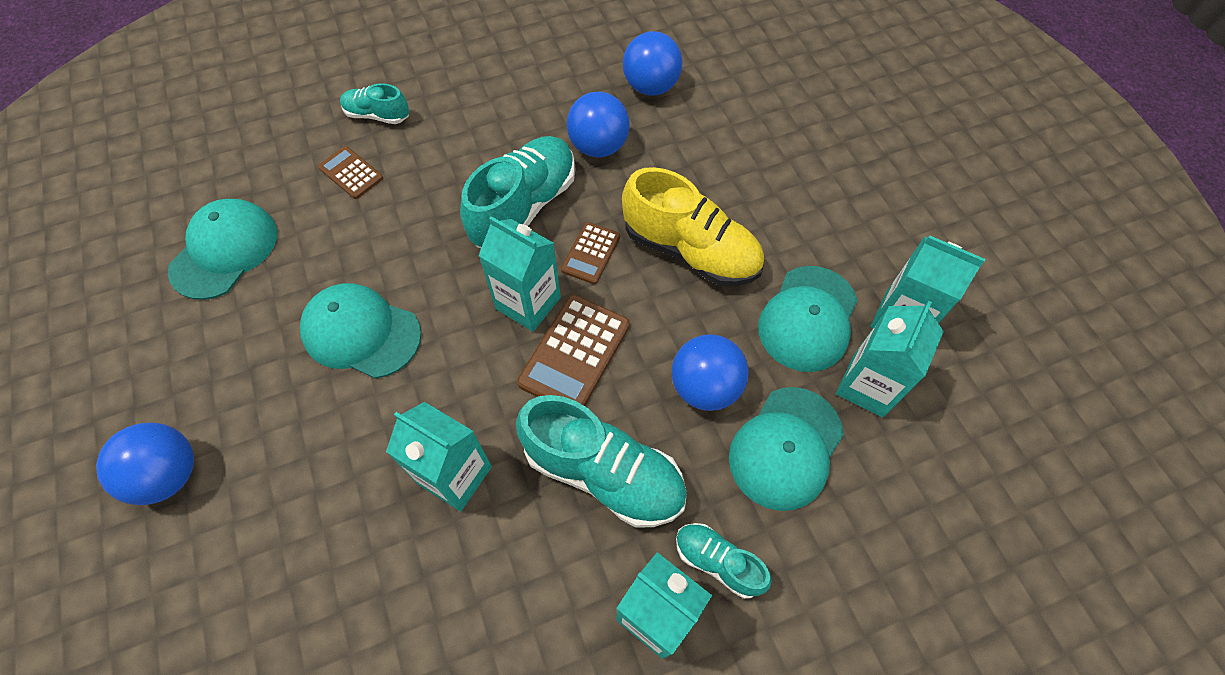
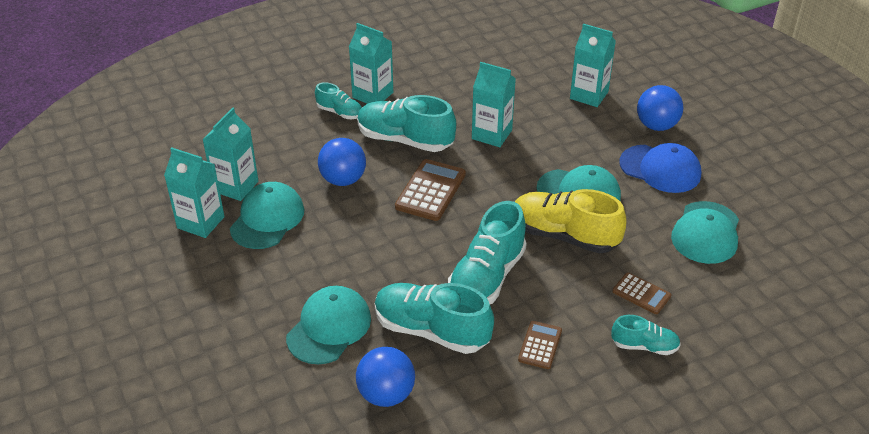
camera: 175 degrees right, 20 degrees down
(219, 371) = (660, 169): none -> blue cap
(528, 303) = (468, 215): turquoise carton -> turquoise carton (589, 95)
(591, 253) = (427, 248): brown calculator -> brown calculator (540, 345)
(598, 146) = (431, 330): blue ball -> turquoise shoe
(690, 251) = (350, 255): yellow shoe -> yellow shoe (564, 235)
(786, 448) = (295, 156): turquoise cap -> turquoise cap (329, 327)

